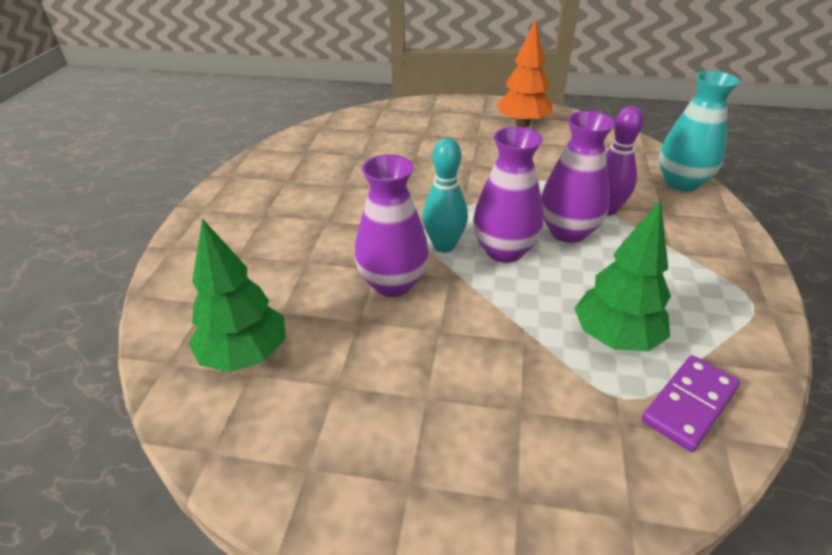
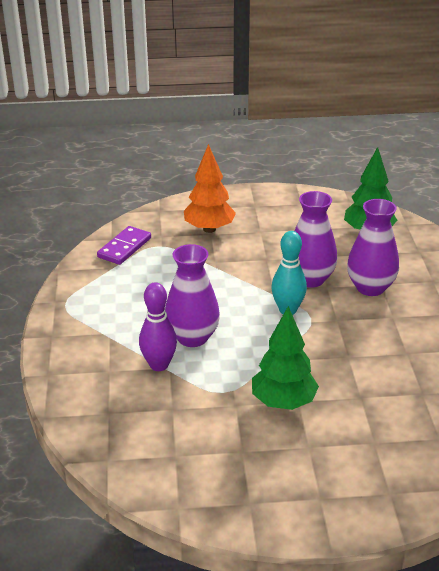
camera: 165 degrees right, 5 degrees down
(504, 251) = (240, 313): purple vase -> purple vase (370, 287)
(522, 124) = (260, 484): orange tree -> orange tree (209, 229)
(615, 338) = (160, 270): green tree -> green tree (283, 402)
(681, 183) = (80, 411): turquoise vase -> none

